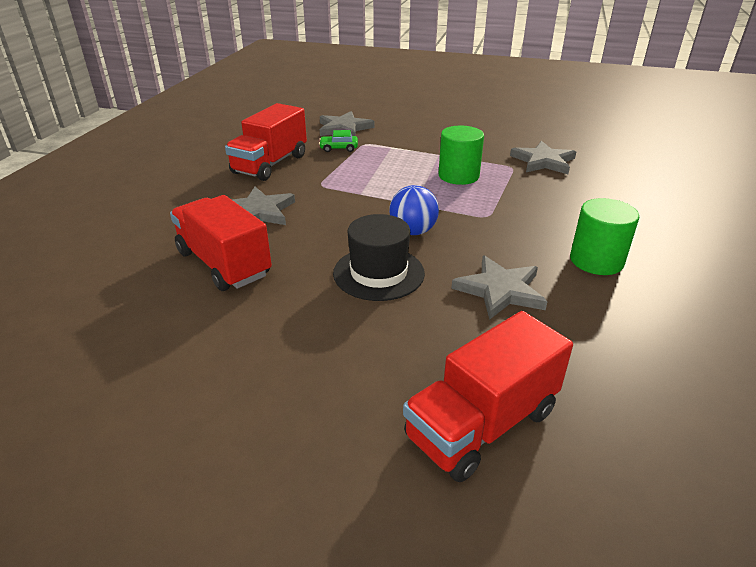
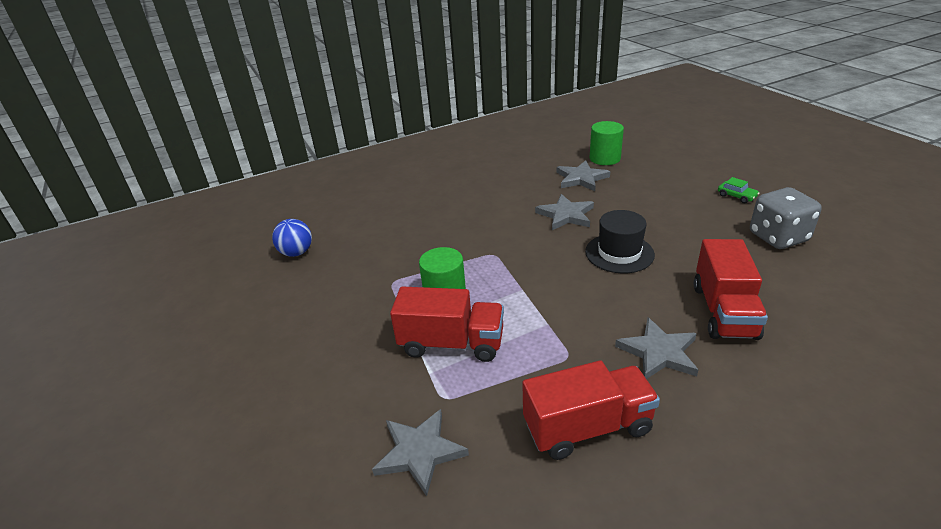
camera: 130 degrees left, 0 degrees up
(199, 404) = (778, 237): none -> grey dice
(339, 148) = (481, 408): green car -> green car (736, 196)
(413, 231) = (558, 268): blue ball -> blue ball (296, 253)
(481, 424) = (651, 184): red truck -> red truck (451, 344)
(543, 161) = (361, 273): grey star -> grey star (581, 178)
(596, 261) = (491, 204): green cylinder -> green cylinder (605, 158)

